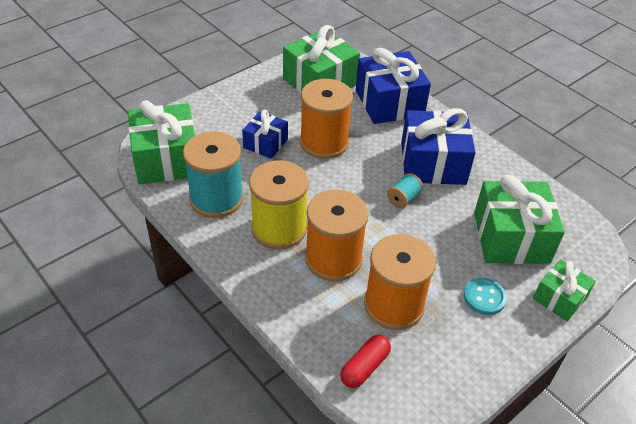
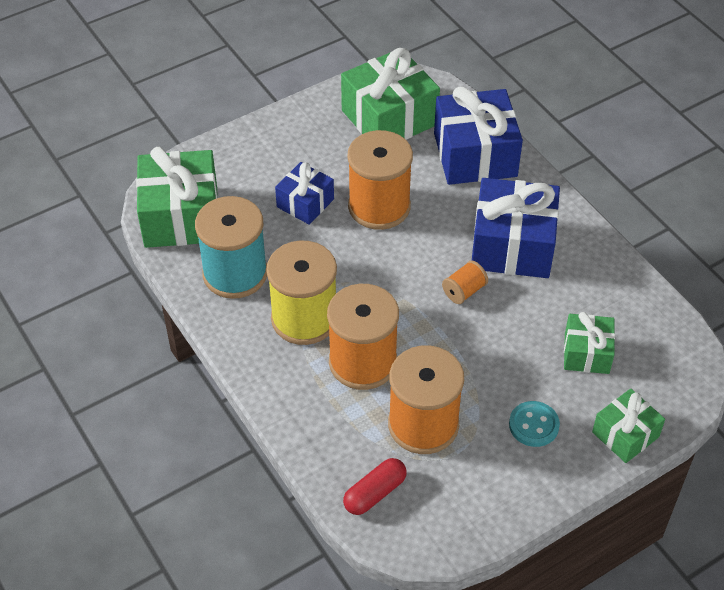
camera: 10 degrees right, 5 degrees up
(403, 199) = (464, 291): turquoise spool -> orange spool
(511, 237) = (586, 353): green gift -> green gift, size x0.56

